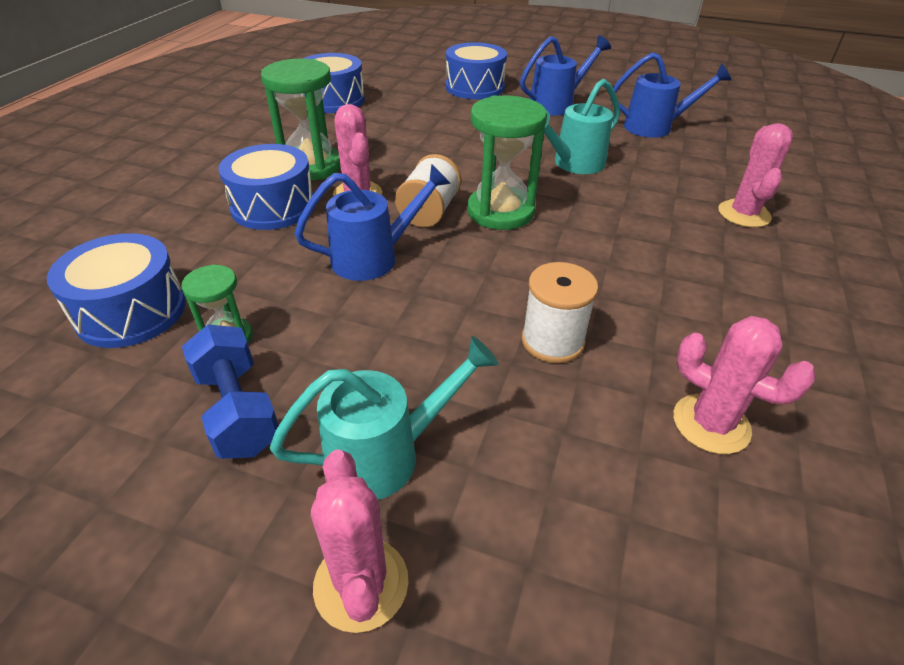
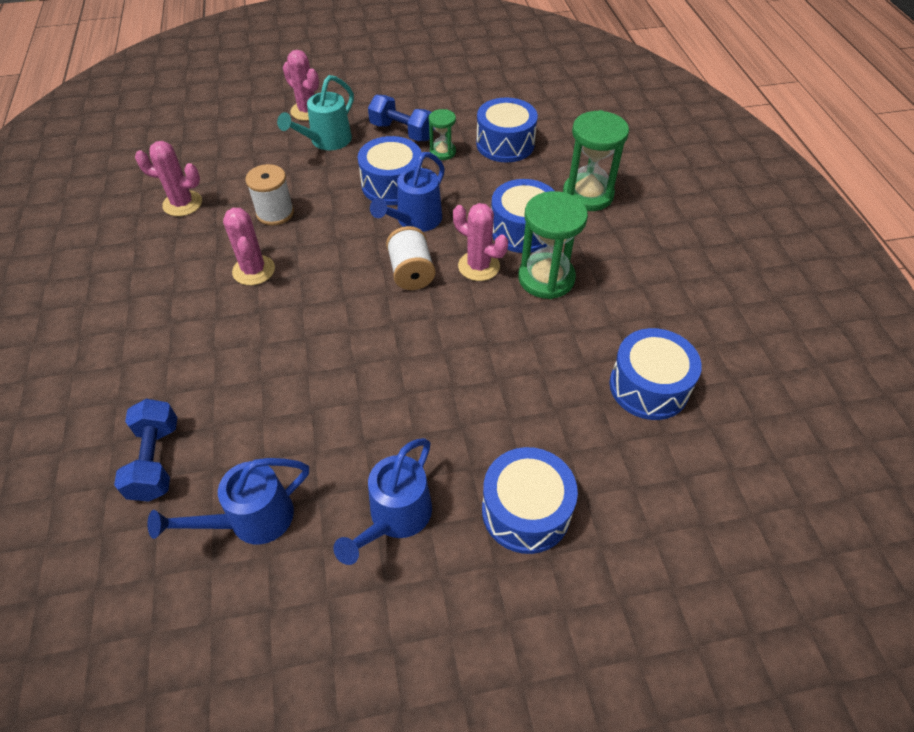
camera: 150 degrees right, 10 degrees up
(354, 315) = (392, 185): none -> blue drum
(500, 212) = (358, 296): green hourglass -> green hourglass (588, 195)
(573, 164) = (324, 390): turquoise watering can -> none
(731, 169) = (156, 461): none -> blue dumbbell
(744, 214) = (149, 384): pink cactus -> pink cactus (254, 270)

